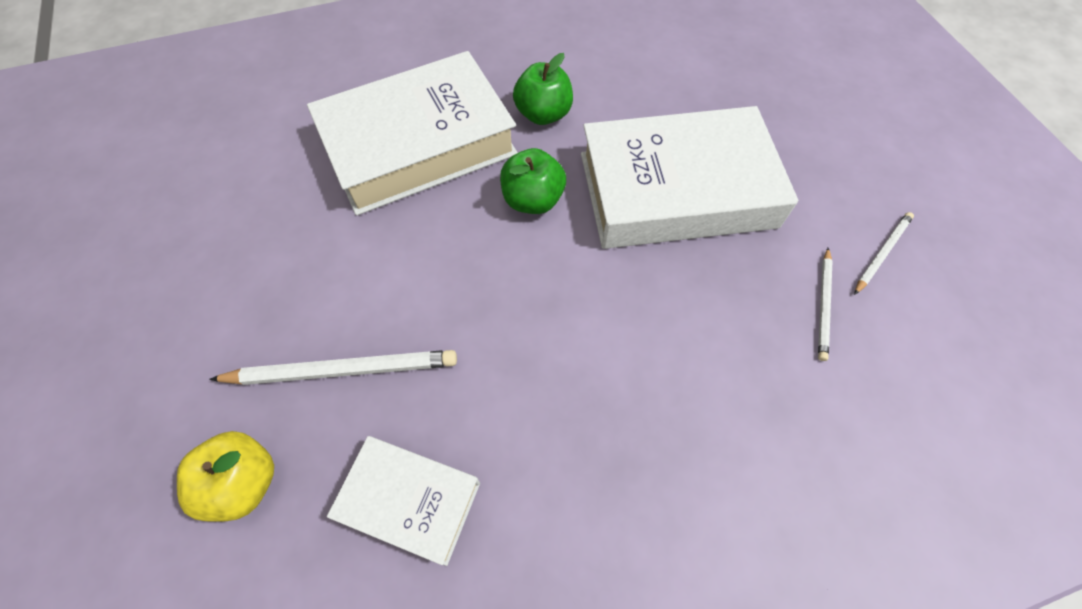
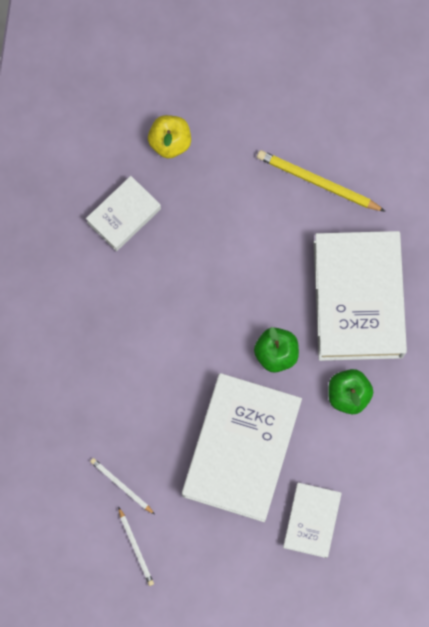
camera: 115 degrees right, 15 degrees up
(264, 242) = (318, 182): none -> yellow pencil
(342, 370) = (209, 204): white pencil -> none
(707, 97) = (311, 520): none -> white book

